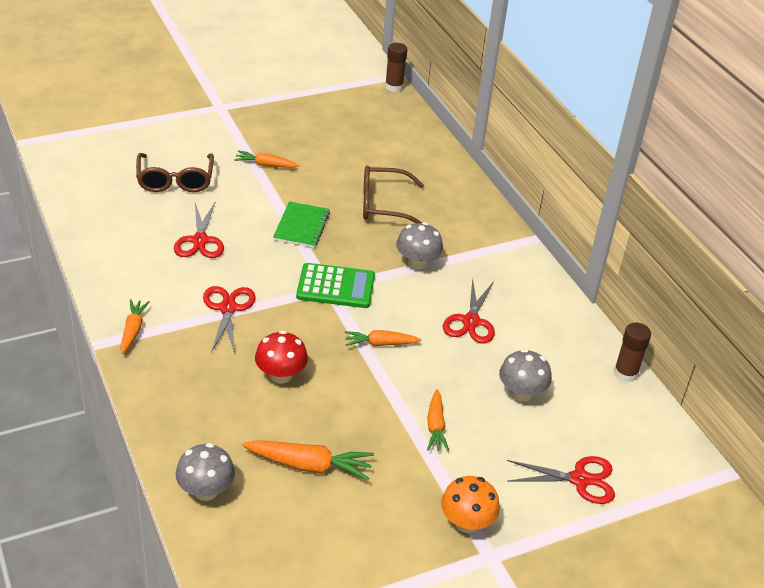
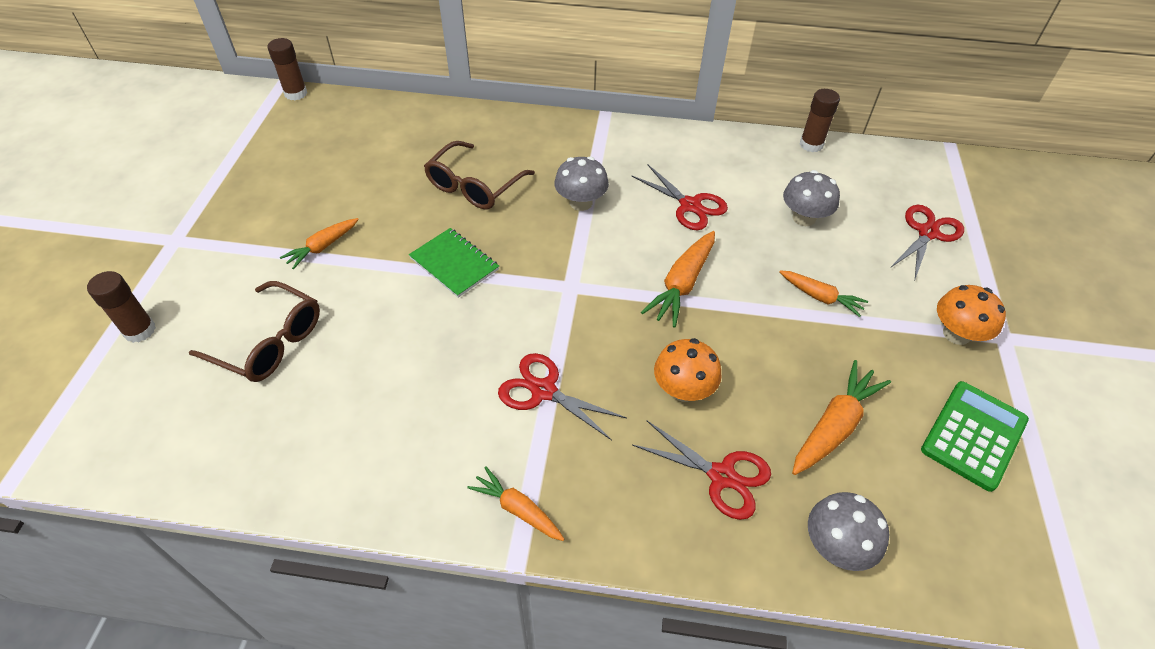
camera: 55 degrees left, 10 degrees up
(145, 130) = (140, 330): none -> brown glue stick
(200, 240) = (403, 366): red scissors -> red scissors (721, 476)
(281, 375) = (683, 389): red mushroom -> orange mushroom
(335, 287) = (573, 280): green calculator -> green calculator (974, 435)
(380, 344) = (682, 285): orange carrot -> orange carrot, size x1.54

